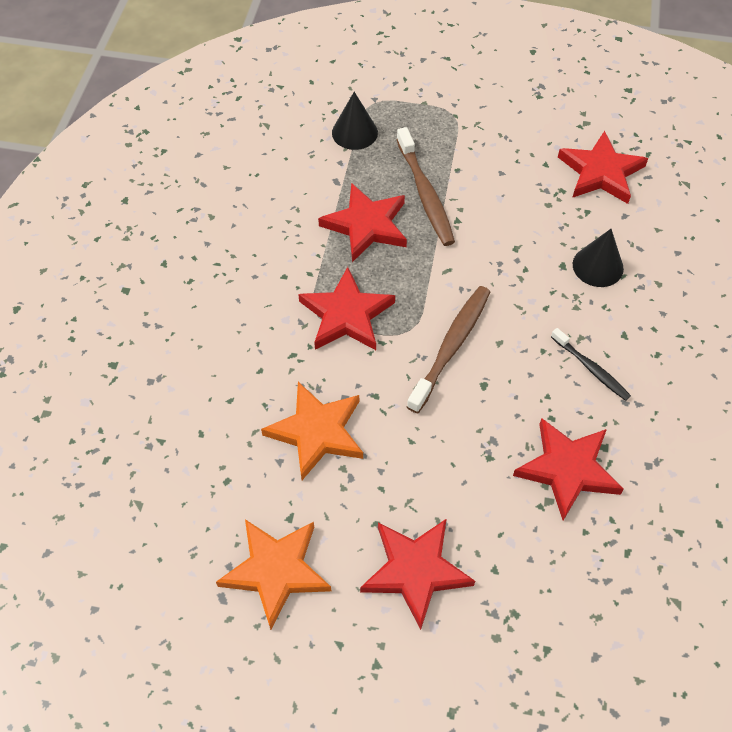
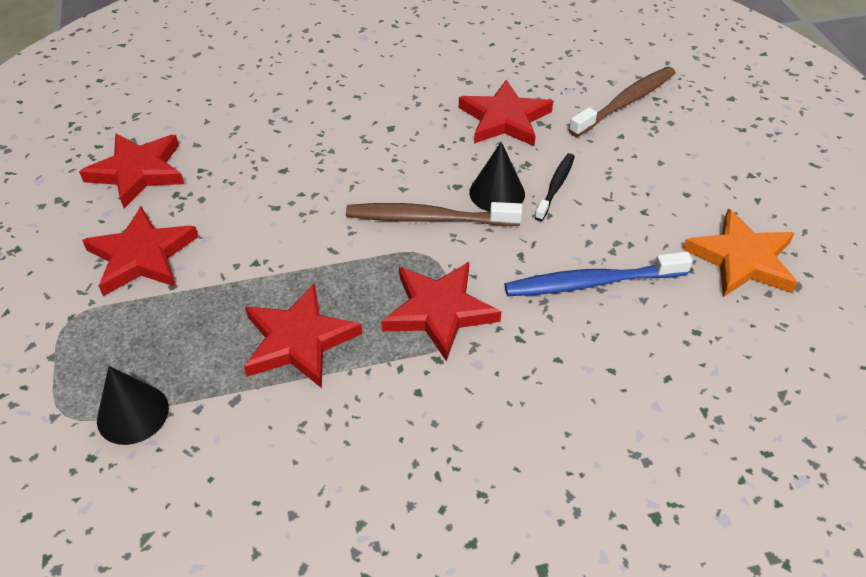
camera: 115 degrees left, 10 degrees down
(317, 432) = (591, 283): orange star -> blue toothbrush
(415, 571) = (661, 176): red star -> red star (142, 256)
(425, 194) = (224, 302): brown toothbrush -> brown toothbrush (625, 102)
(591, 368) = (396, 127): black toothbrush -> black toothbrush (555, 186)
(598, 266) = (273, 147): black cone -> black cone (497, 193)

